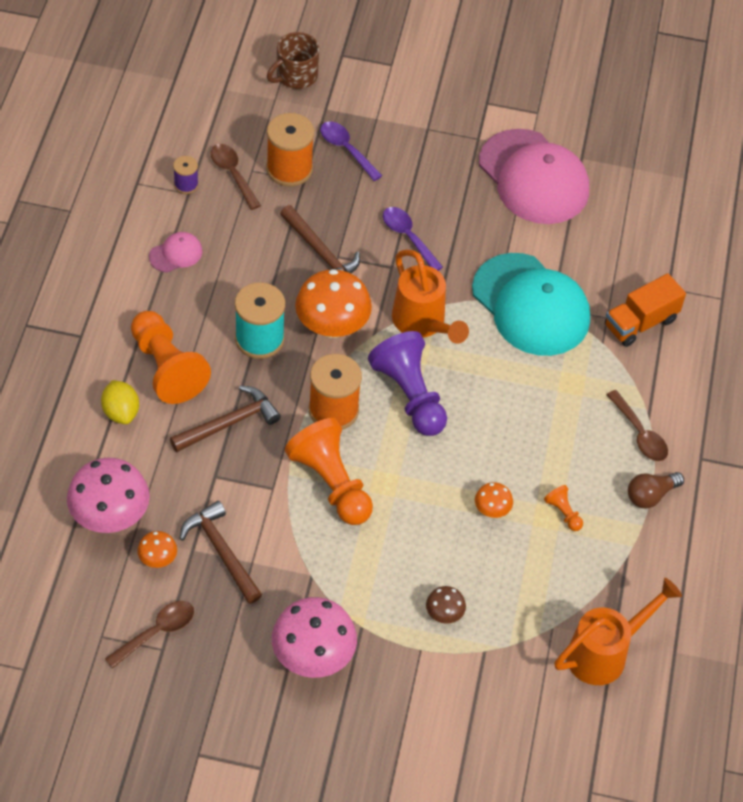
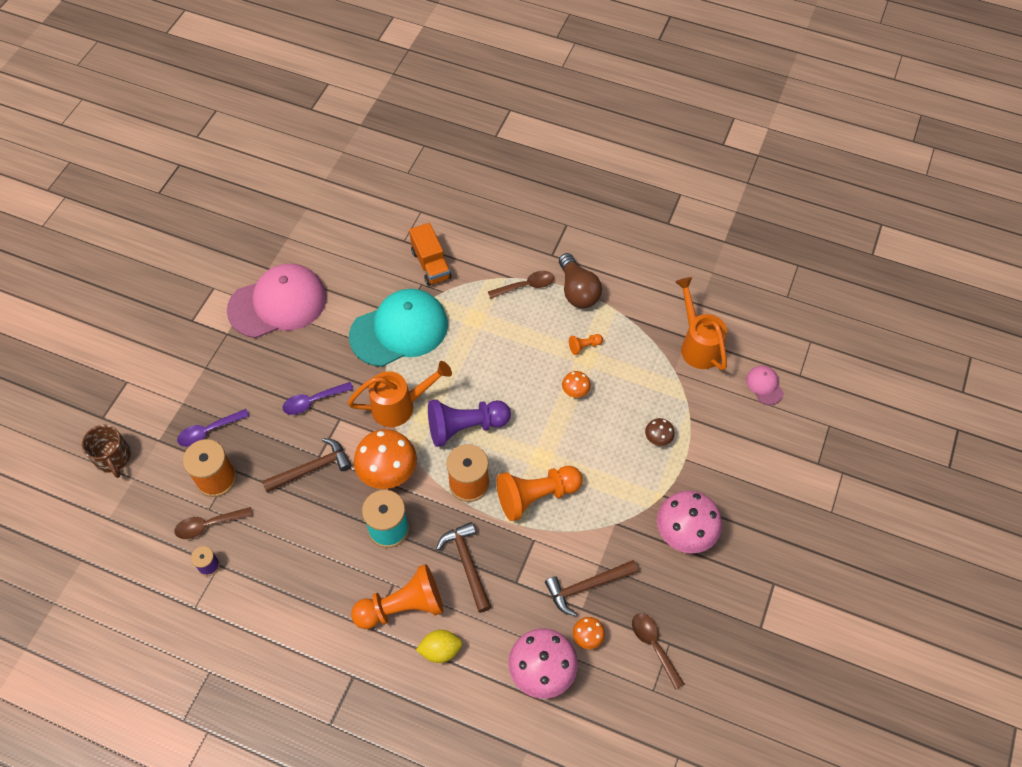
camera: 75 degrees left, 5 degrees up
(176, 254) = (283, 584): pink cap -> pink cap (764, 385)
(650, 495) = (577, 291): brown light bulb -> brown light bulb, size x1.52

